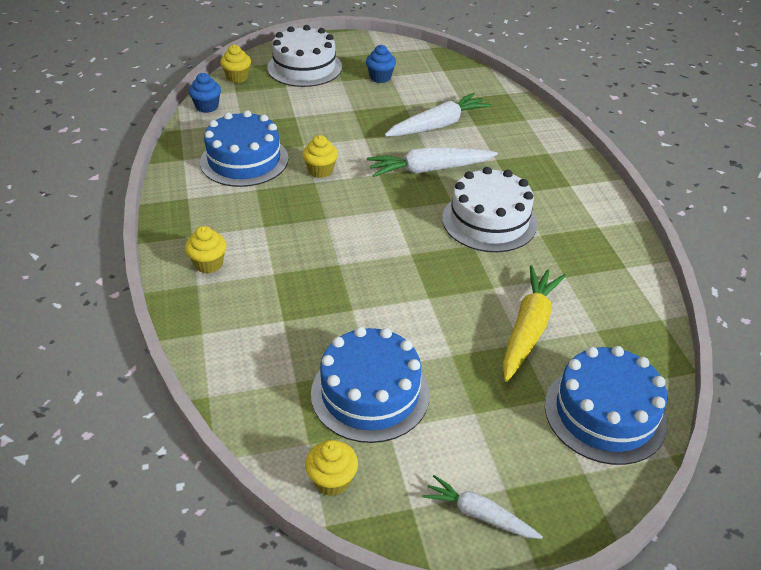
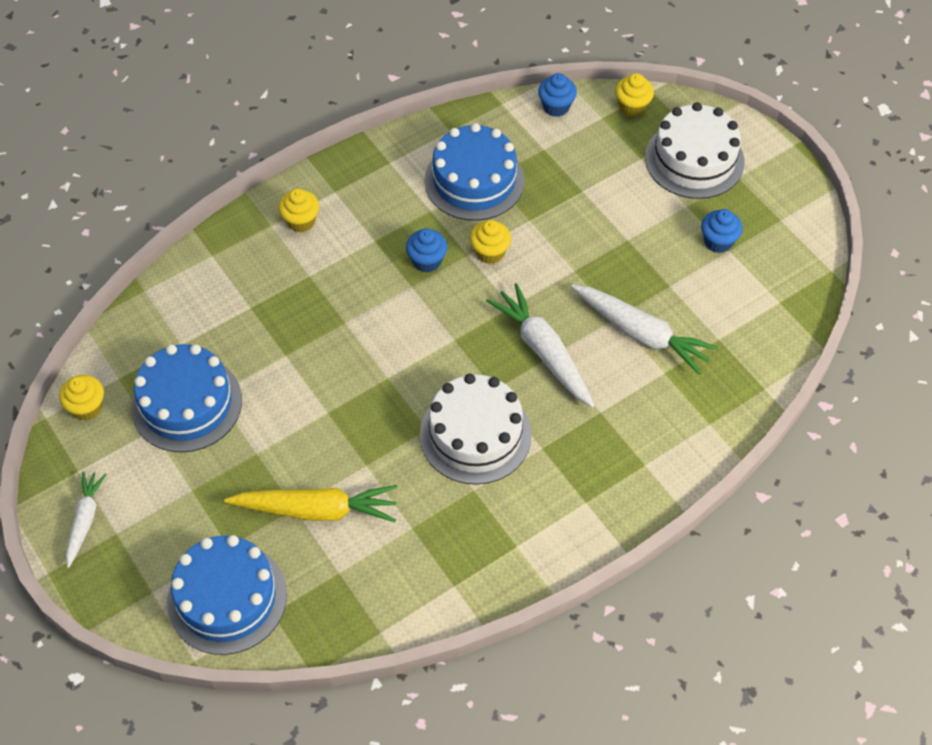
camera: 70 degrees right, 15 degrees up
(306, 203) = (427, 261): none -> blue cupcake

